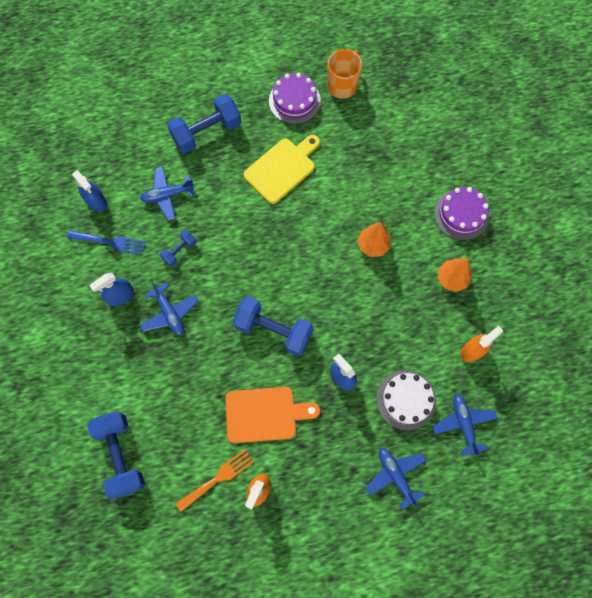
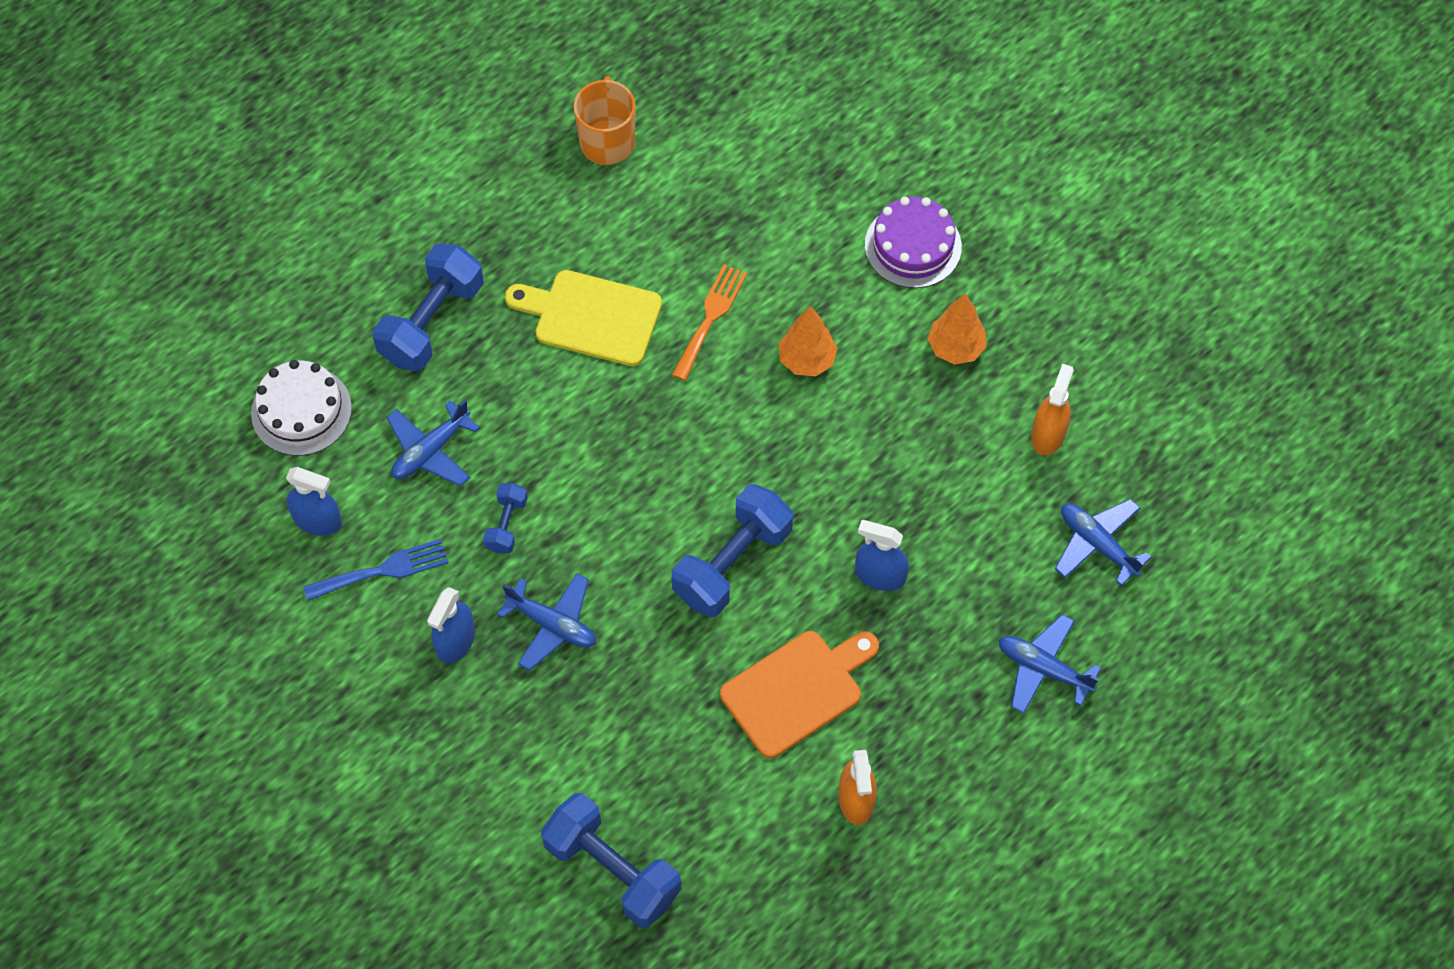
camera: 30 degrees left, 10 degrees down
(218, 478) = (784, 818): orange fork -> orange fork (710, 317)
(273, 330) = (732, 563): blue dumbbell -> blue dumbbell turned 45 degrees counterclockwise
(282, 168) = (591, 317): yellow cutting board -> yellow cutting board turned 90 degrees counterclockwise
(294, 101) = (544, 203): purple cake -> none
(406, 400) = (994, 556): white cake -> white cake (301, 411)

